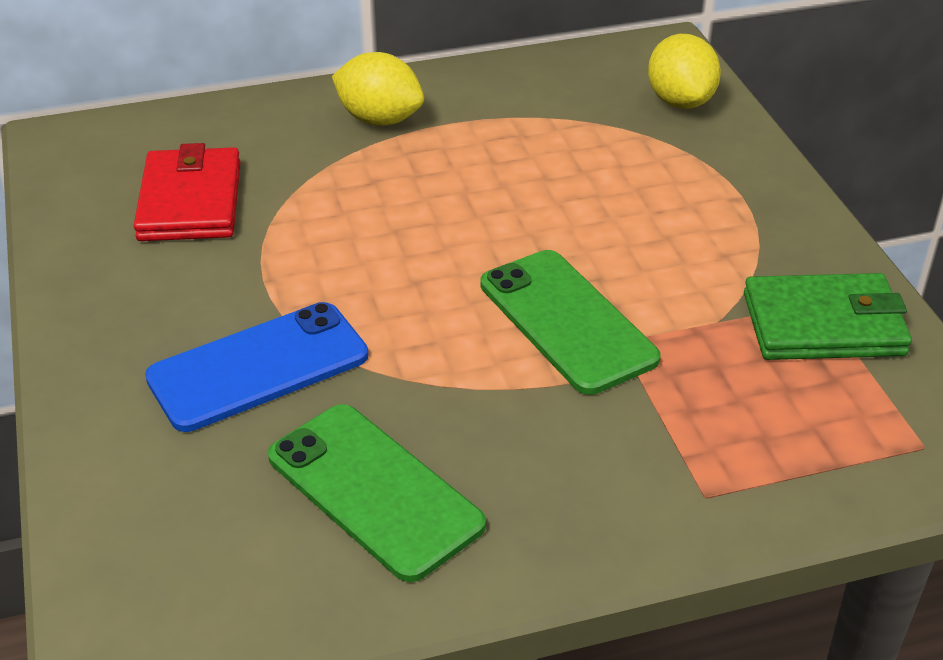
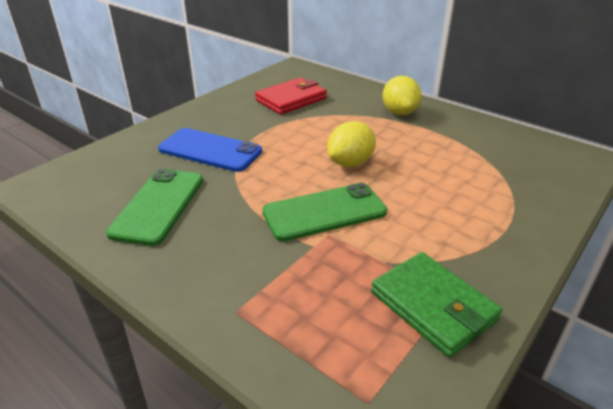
camera: 55 degrees right, 5 degrees down
(567, 321) = (324, 212): green phone -> green phone turned 45 degrees clockwise
(680, 101) = (551, 178): yellow lemon -> yellow lemon (350, 163)

